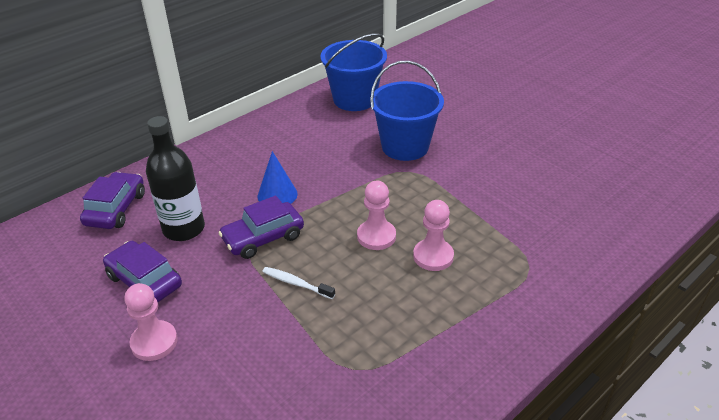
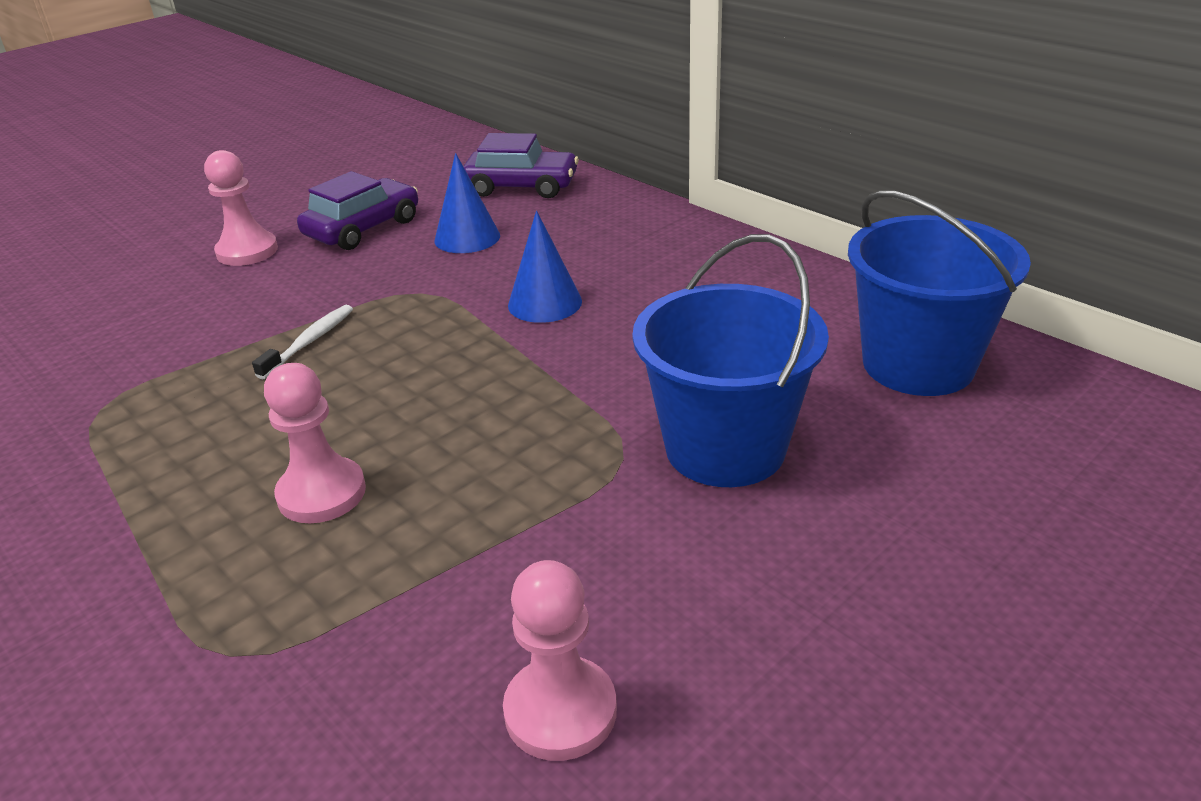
camera: 90 degrees right, 5 degrees down
(184, 229) = (467, 238): black bottle -> blue cone
(263, 238) = (430, 302): purple car -> none
(376, 236) = (403, 417): pink pawn -> pink pawn (560, 711)

